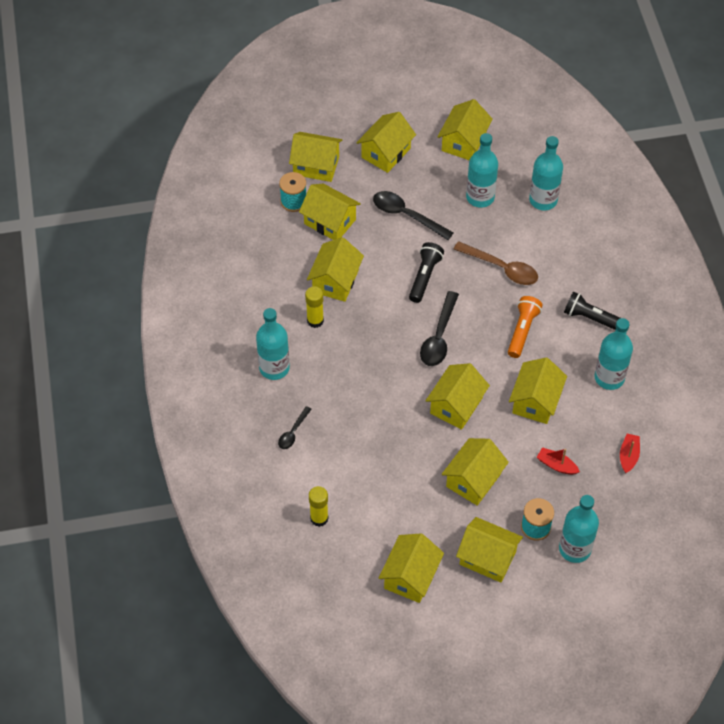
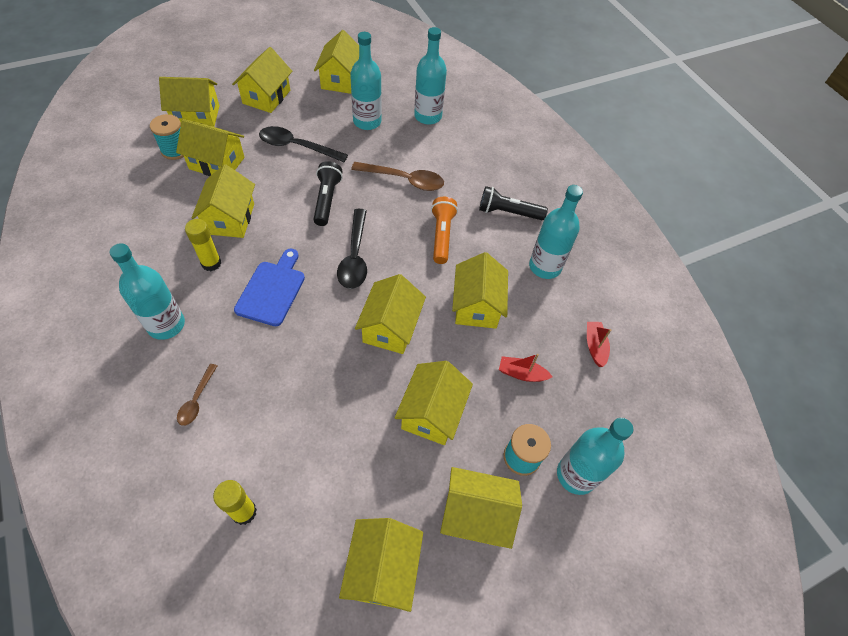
camera: 20 degrees left, 0 degrees up
(293, 432) = (197, 400): black spoon -> brown spoon
(363, 354) = (272, 290): none -> blue cutting board

